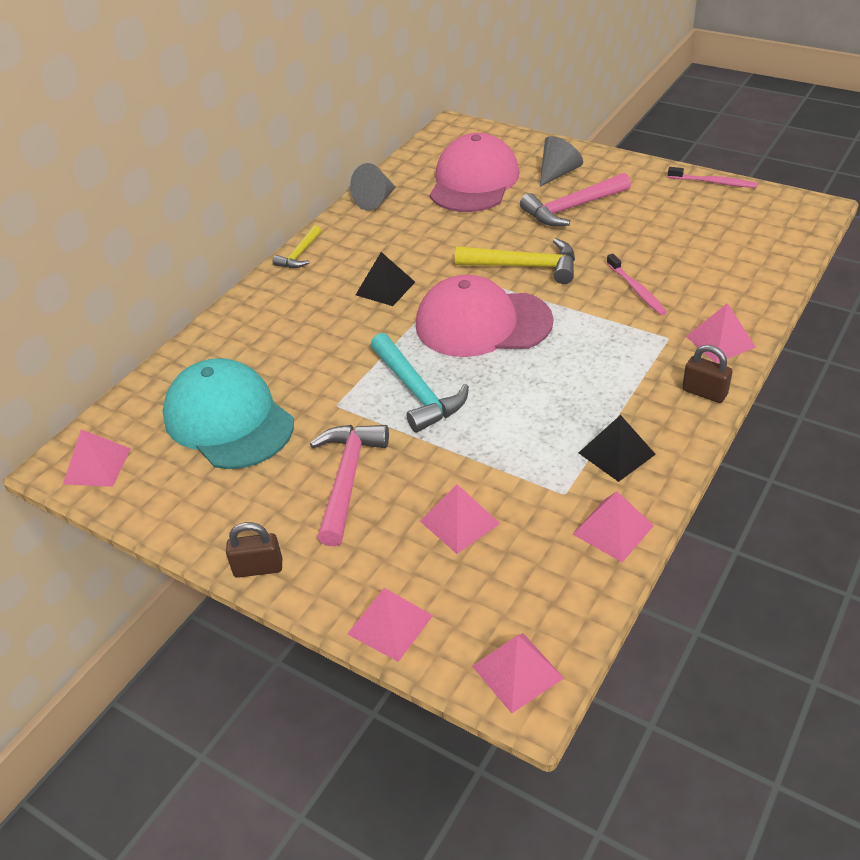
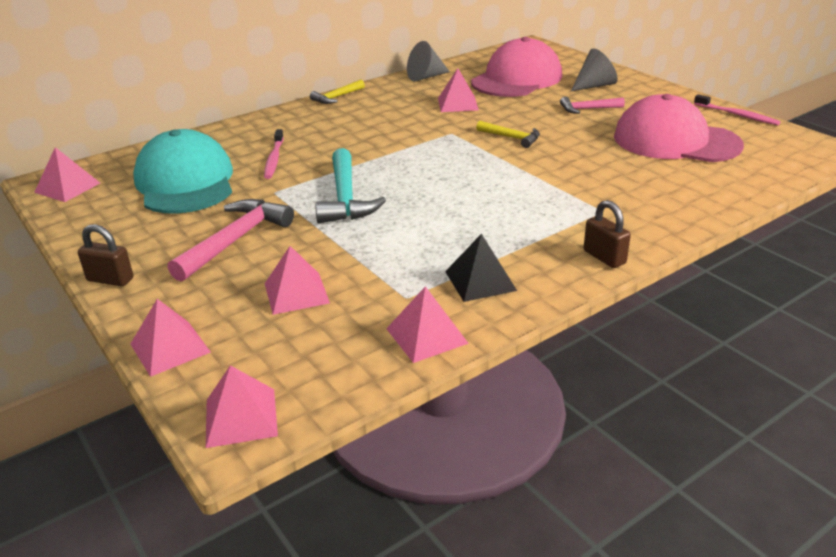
camera: 20 degrees right, 10 degrees down
(385, 288) = (383, 129): black pyramid -> none
(482, 323) = (442, 166): pink cap -> pink cap (675, 141)
(524, 266) = (511, 138): yellow hammer -> yellow hammer, size x0.58
(572, 208) = (588, 109): pink hammer -> pink hammer, size x0.58
(636, 290) = (600, 172): pink toothbrush -> pink toothbrush (274, 159)
(720, 341) = (651, 224): pink pyramid -> pink pyramid (458, 104)

